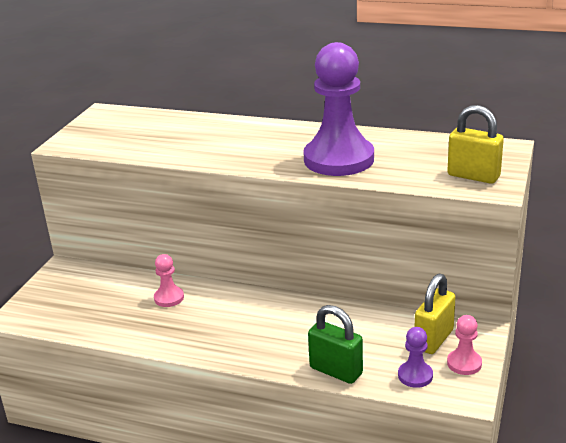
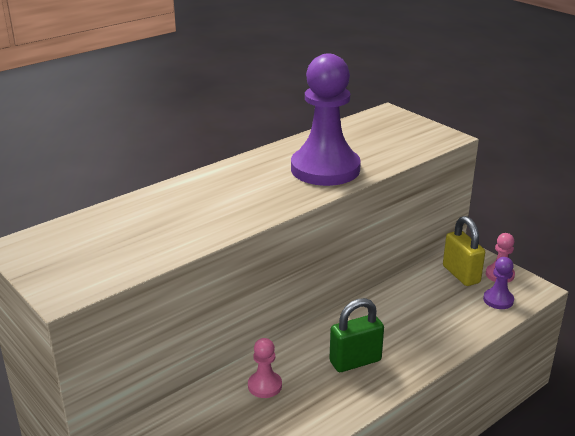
camera: 60 degrees left, 0 degrees up
(336, 371) = (464, 333): green padlock -> green padlock (355, 361)
(473, 176) = (419, 136): yellow padlock -> none

